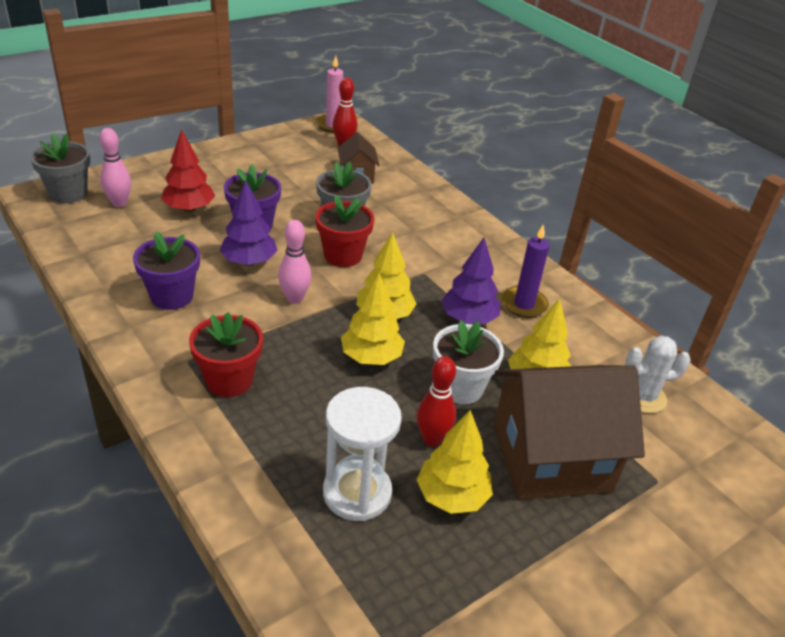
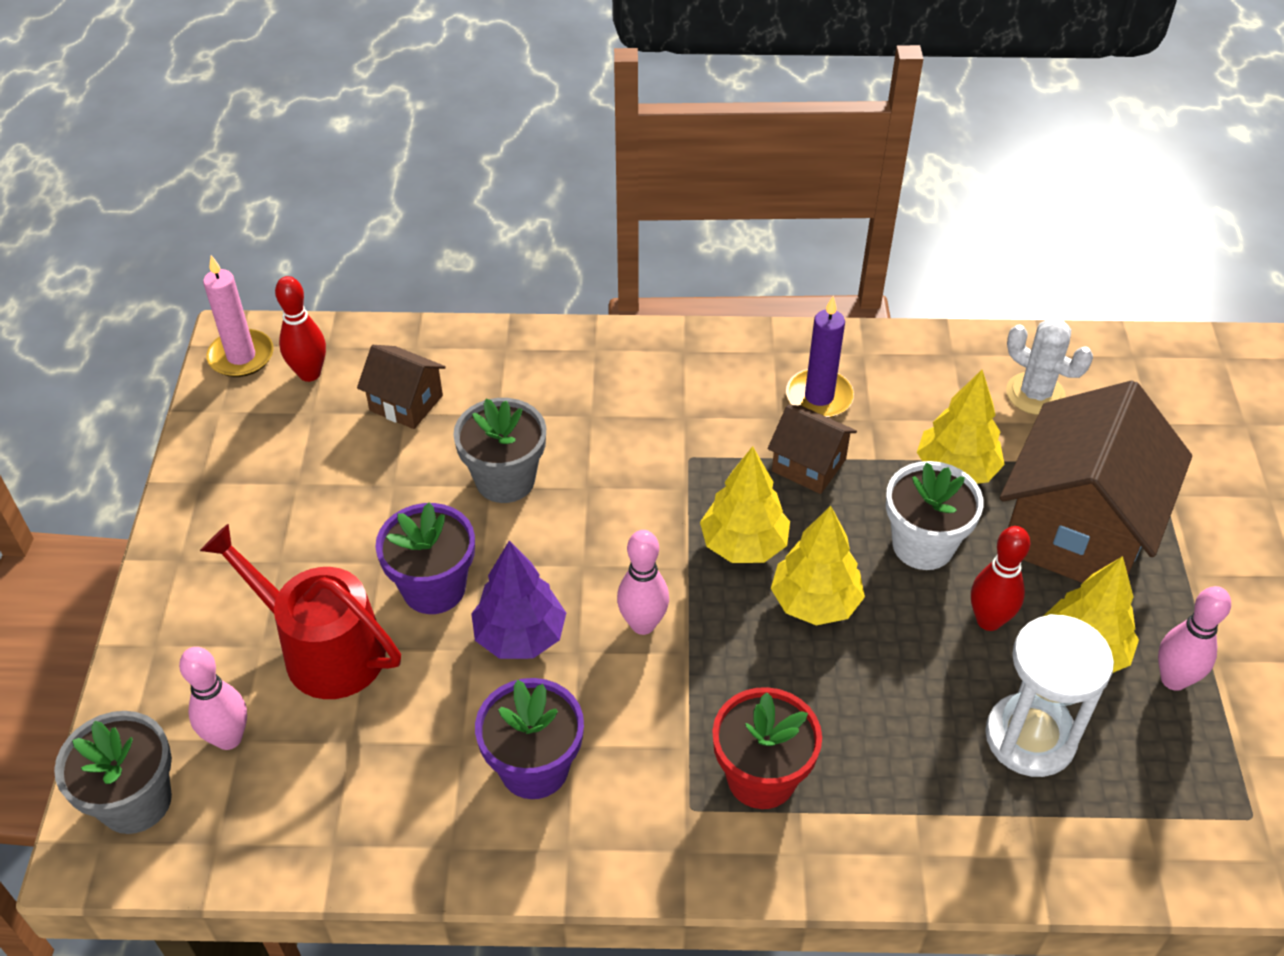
camera: 50 degrees left, 10 degrees up
(189, 209) = (323, 650): red tree -> red watering can
(343, 255) = (587, 522): red flower pot -> none
(468, 319) = (808, 465): purple tree -> brown house
(475, 557) = (1173, 679): none -> pink bowling pin
(643, 397) = (1035, 394): white cactus -> white cactus turned 75 degrees counterclockwise

